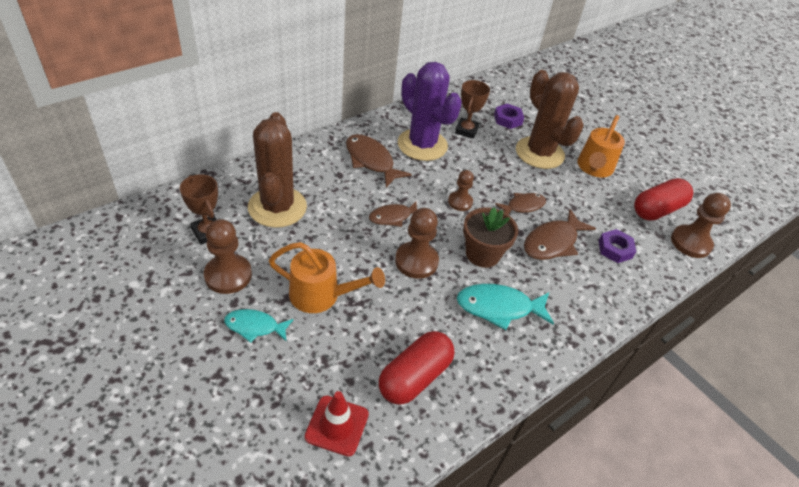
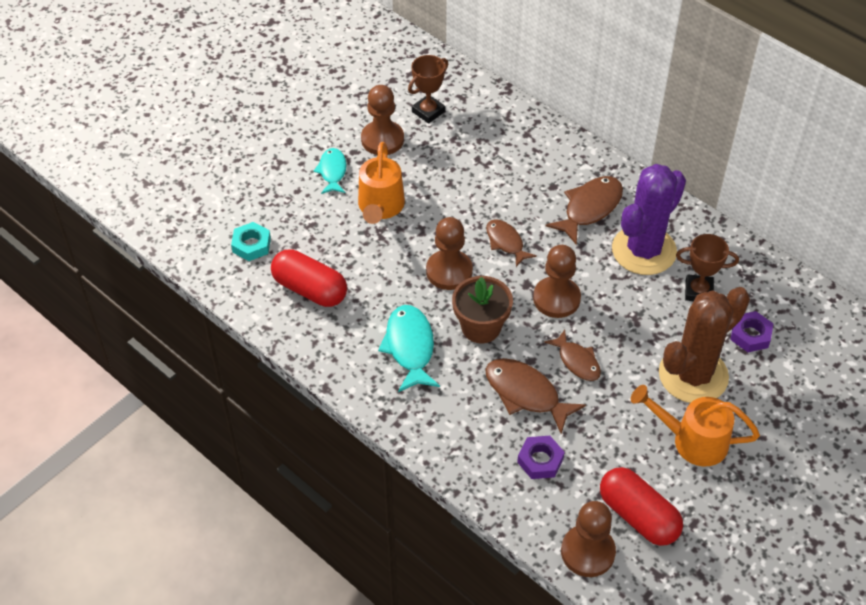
camera: 85 degrees right, 5 degrees up
(277, 207) = (481, 150): brown cactus -> none
(337, 425) = (251, 245): red traffic cone -> turquoise nut
(460, 202) = (556, 298): brown pawn -> brown pawn, size x1.58

